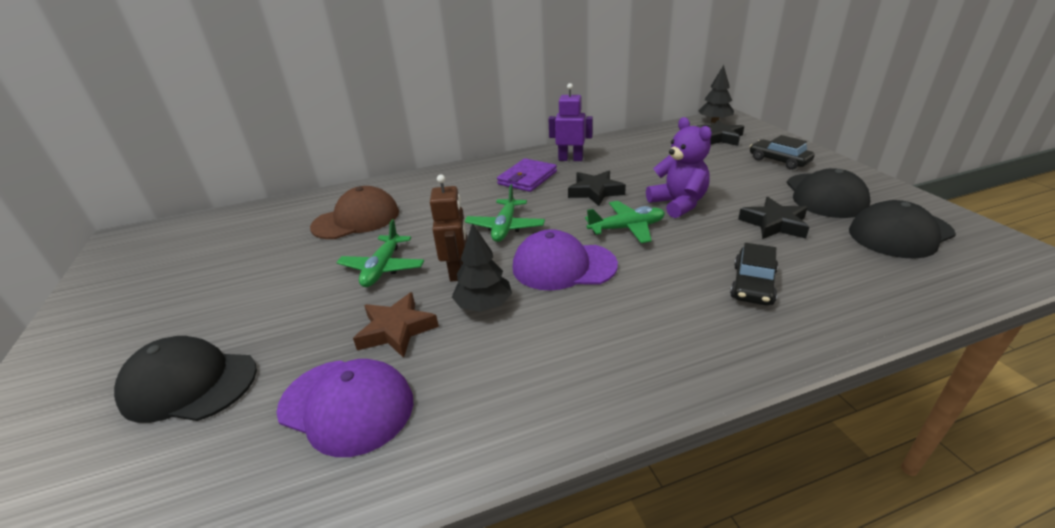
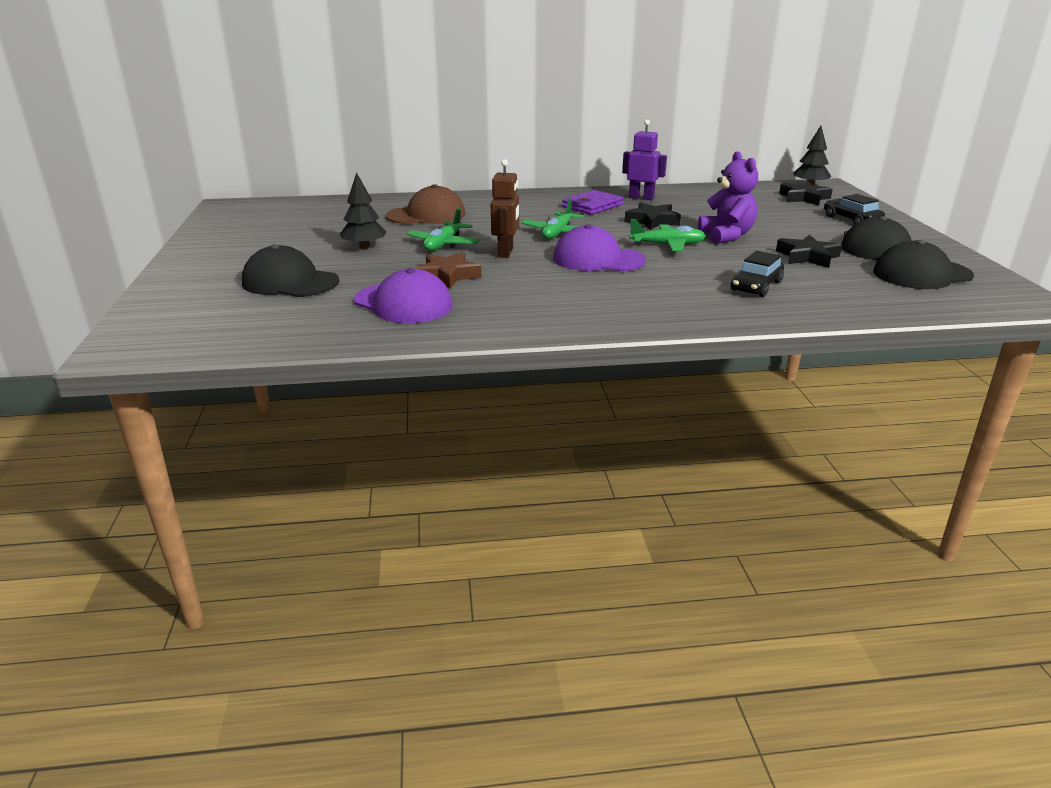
camera: 10 degrees right, 5 degrees down
(484, 305) = (521, 272): black tree -> black tree (364, 247)

